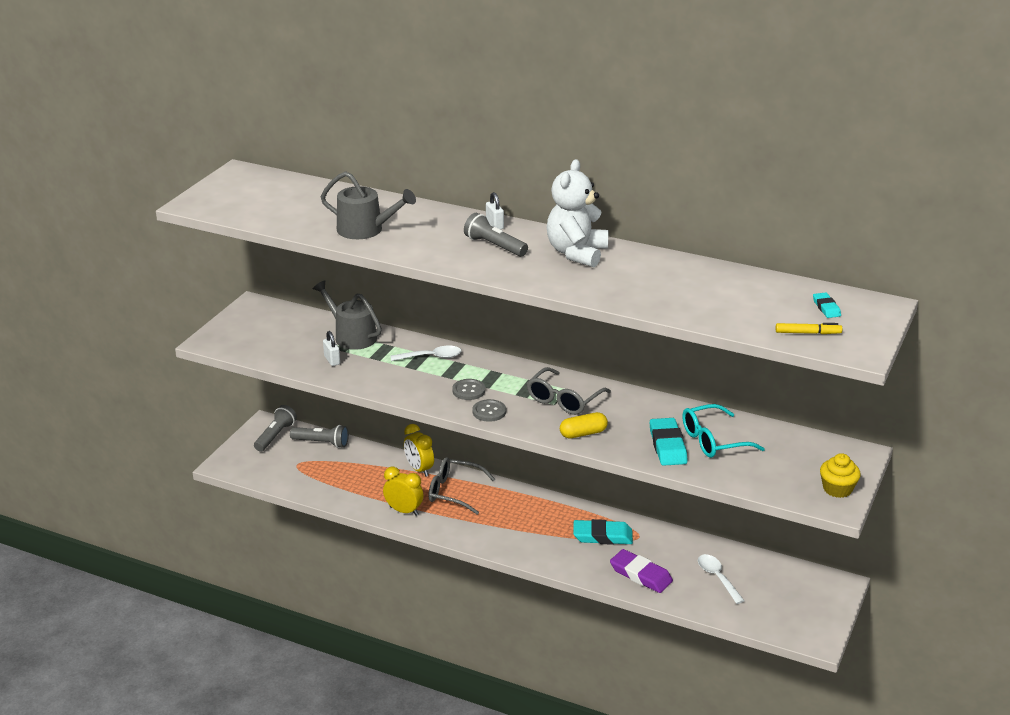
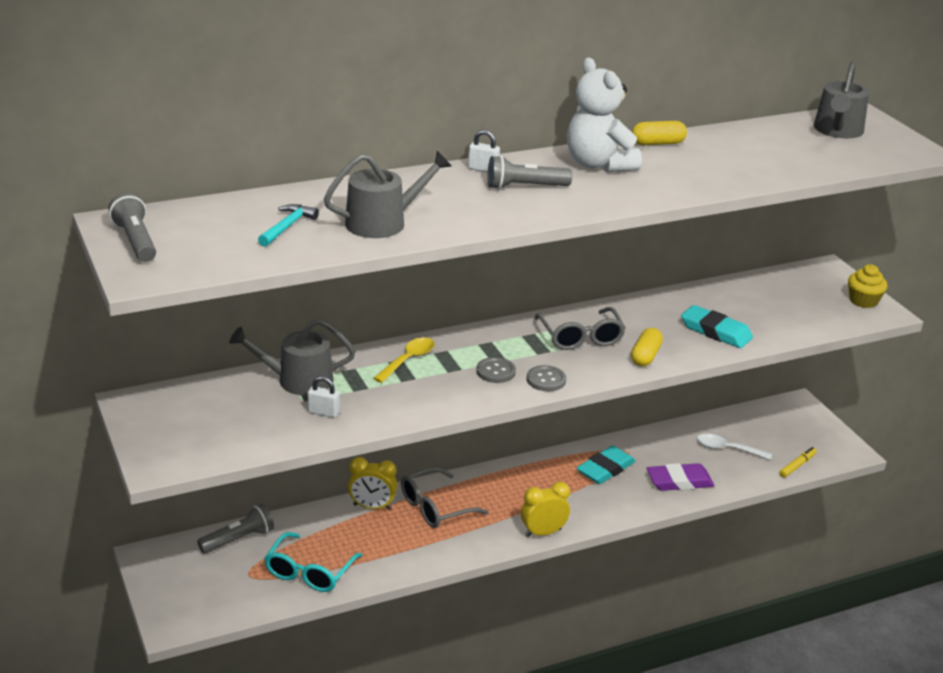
camera: 50 degrees left, 0 degrees up
(275, 436) = (178, 561): grey flashlight -> grey flashlight (136, 241)
(312, 210) = (287, 227): none -> turquoise hammer
(404, 511) = (422, 552): yellow clock -> yellow clock (543, 533)
(431, 357) = (408, 360): white spoon -> yellow spoon
(654, 257) = (658, 143): none -> yellow capsule
(713, 441) = (734, 310): turquoise glasses -> turquoise glasses (309, 572)
(808, 333) = (868, 153): yellow marker -> yellow marker (797, 466)
(826, 308) = (837, 131): turquoise eraser -> grey watering can

